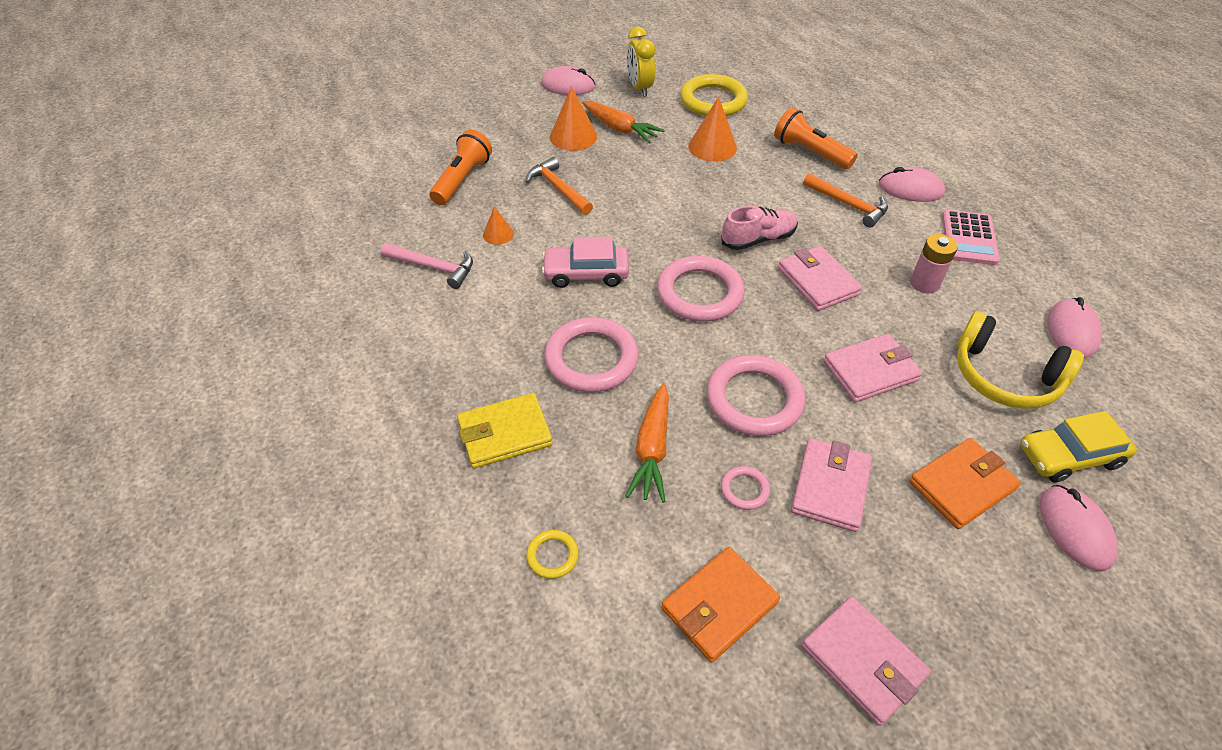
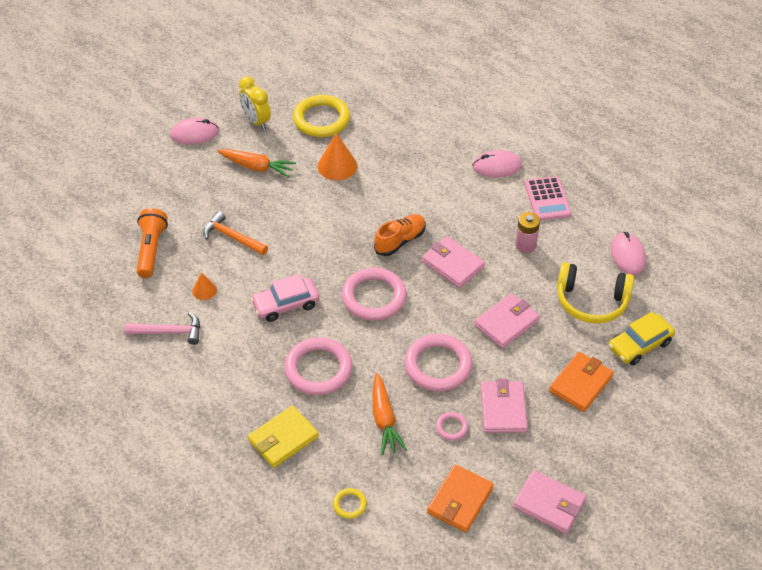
camera: 20 degrees left, 0 degrees up
(573, 136) = (222, 184): orange cone -> none
(758, 239) = (400, 241): pink shoe -> orange shoe
(810, 152) = (414, 151): orange flashlight -> none
(848, 205) = (456, 193): orange hammer -> none
(1075, 529) = (650, 390): pink mouse -> none

